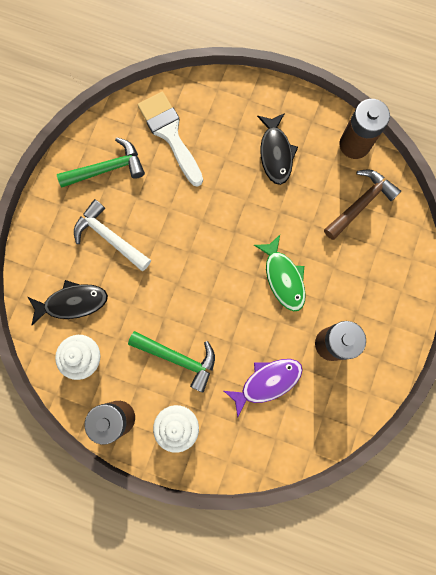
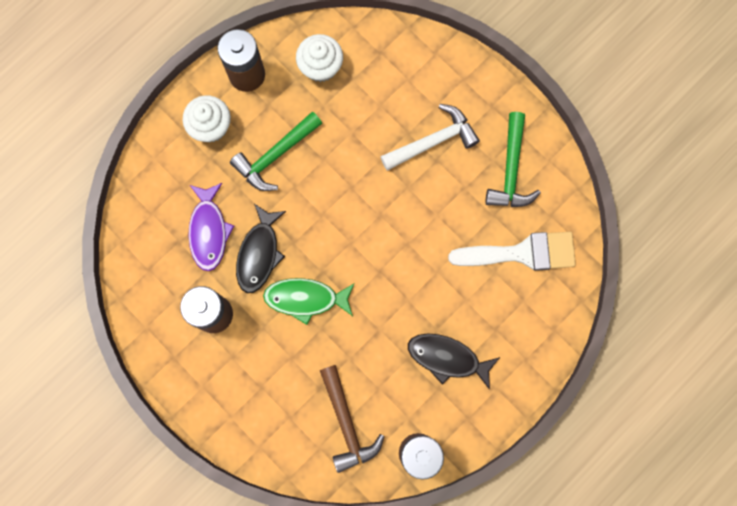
camera: 115 degrees right, 0 degrees up
(72, 302) = (381, 77): black fish -> black fish (259, 253)

